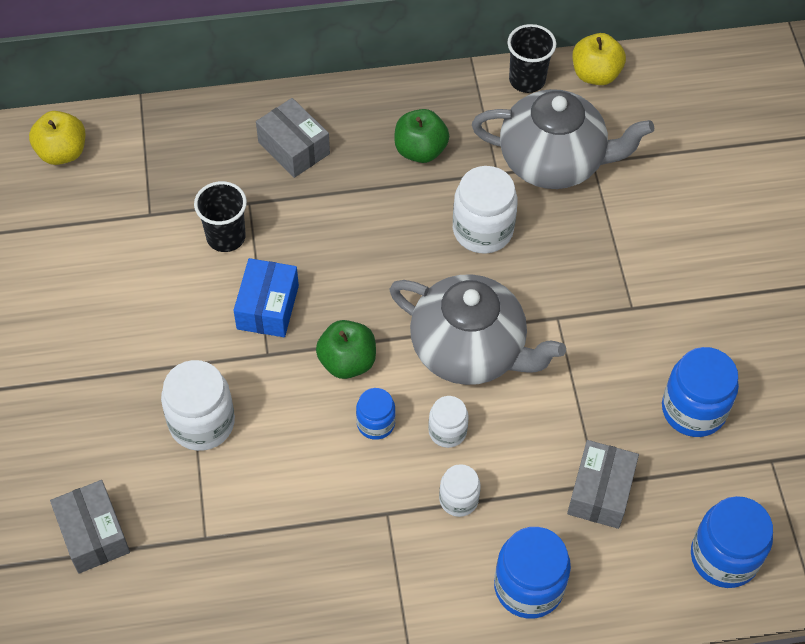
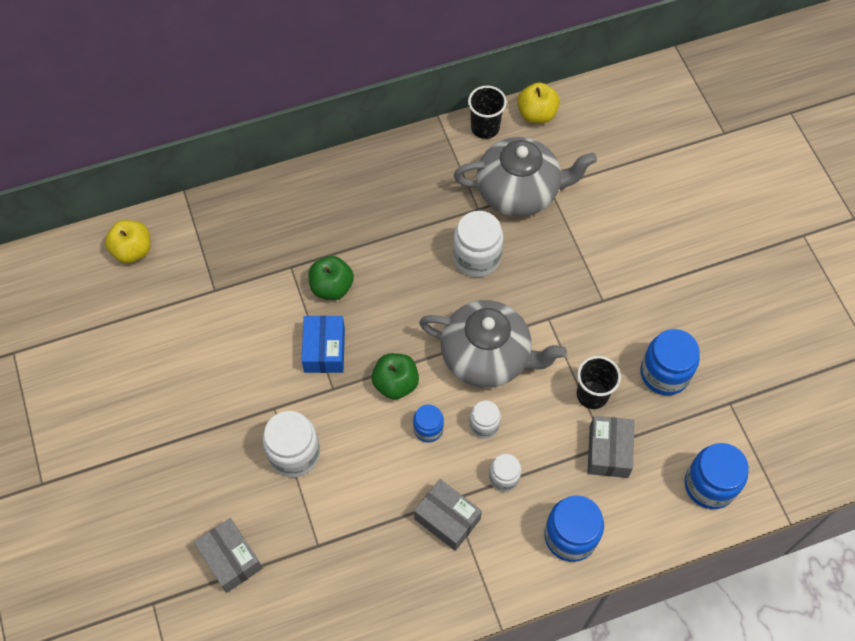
camera: 10 degrees left, 5 degrees up
(226, 237) = (279, 298): black cup -> black cup (592, 394)
(294, 148) = (316, 215): grey box -> grey box (447, 519)
(420, 150) = (415, 200): green apple -> green apple (332, 287)

